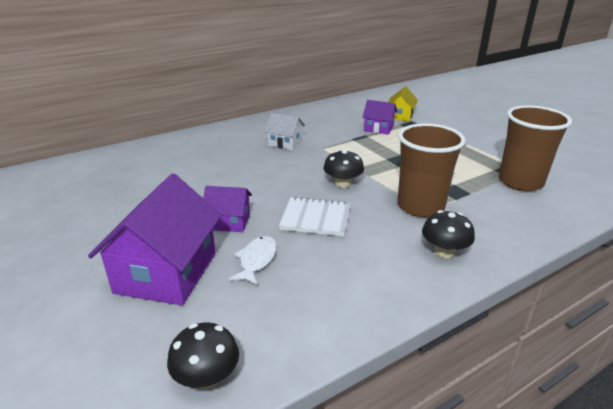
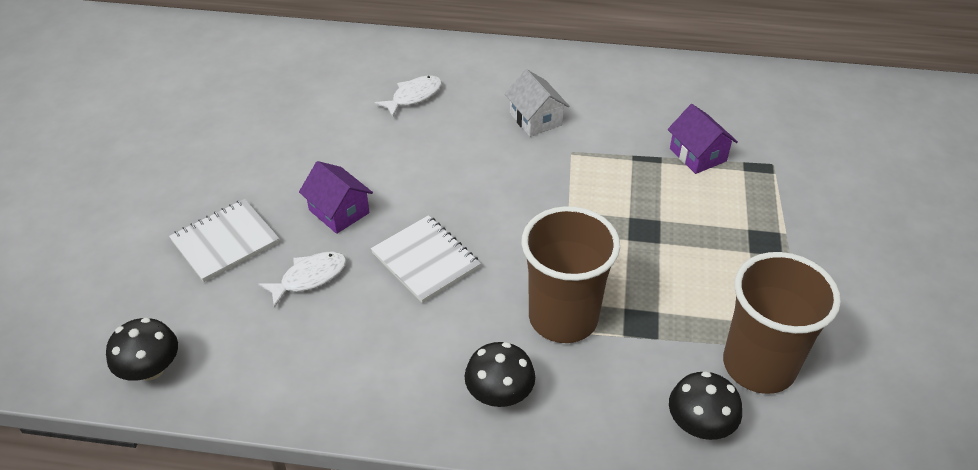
camera: 40 degrees right, 15 degrees up
(166, 273) = (225, 242): purple house -> white notebook
(202, 158) = (413, 96): none -> white fish
(342, 183) = (519, 227): black mushroom -> black mushroom (699, 424)
(400, 116) = (769, 145): yellow house -> none

